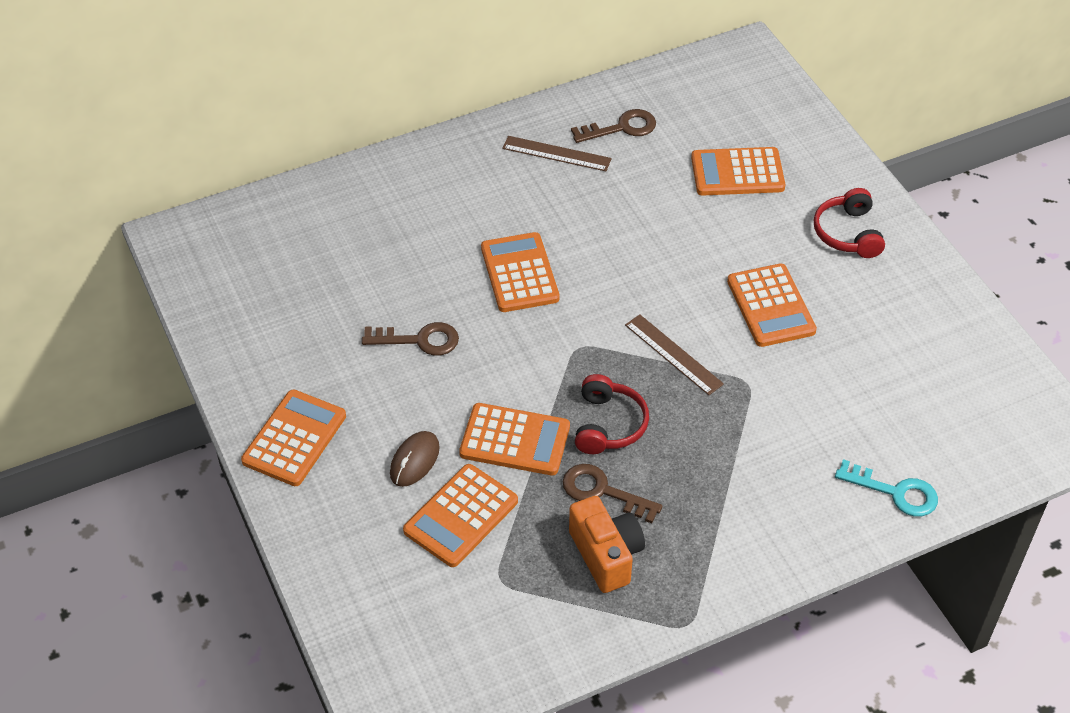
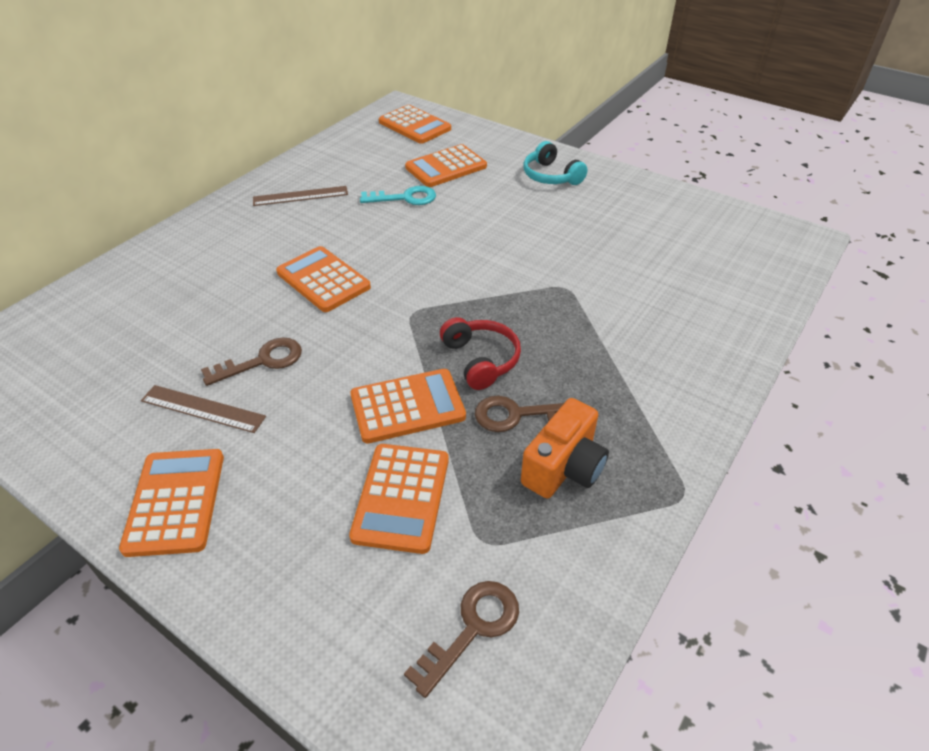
camera: 30 degrees left, 5 degrees down
(414, 461) = (321, 466): brown mouse -> none
(606, 555) = (564, 468): orange camera -> orange camera turned 90 degrees clockwise
(621, 128) = (340, 167): brown key -> brown key (472, 628)
(673, 354) = (492, 289): brown ruler -> brown ruler (203, 409)
(771, 306) = (537, 233): orange calculator -> orange calculator (414, 125)
(848, 233) = (551, 176): red headphones -> turquoise headphones
(895, 492) = (736, 316): turquoise key -> turquoise key (405, 198)

